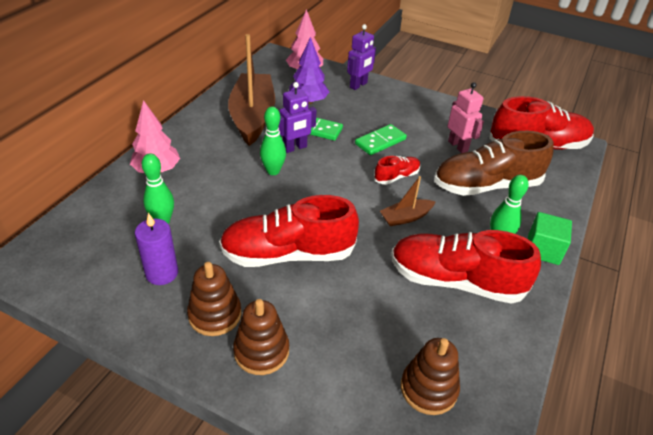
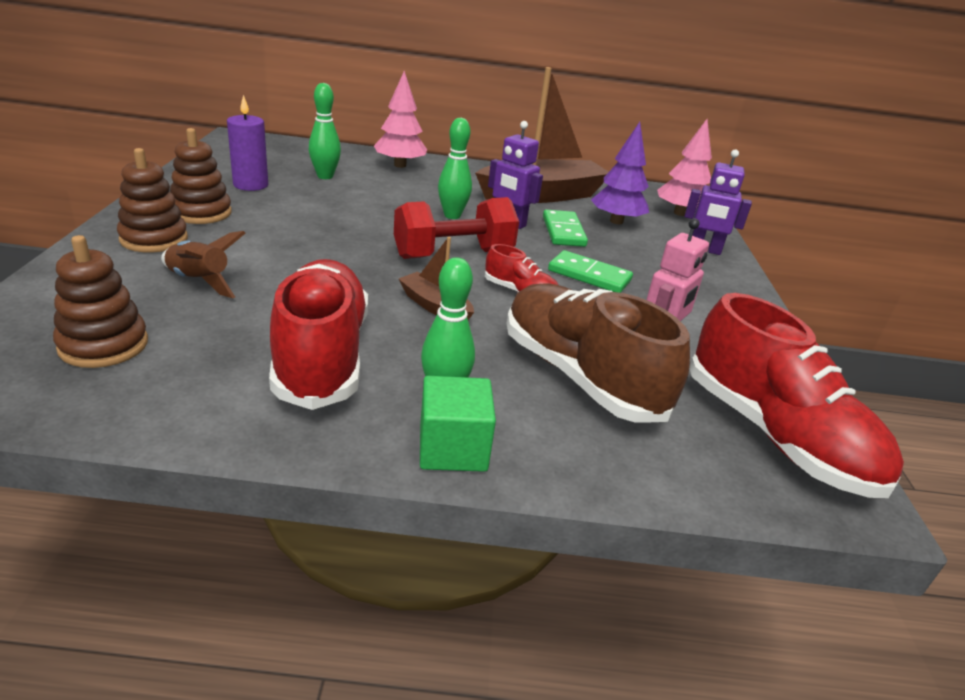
camera: 65 degrees right, 10 degrees down
(288, 254) = (311, 237): red shoe -> none
(337, 189) = (453, 254): none -> red dumbbell
(346, 329) = (199, 282): none -> brown rocket

